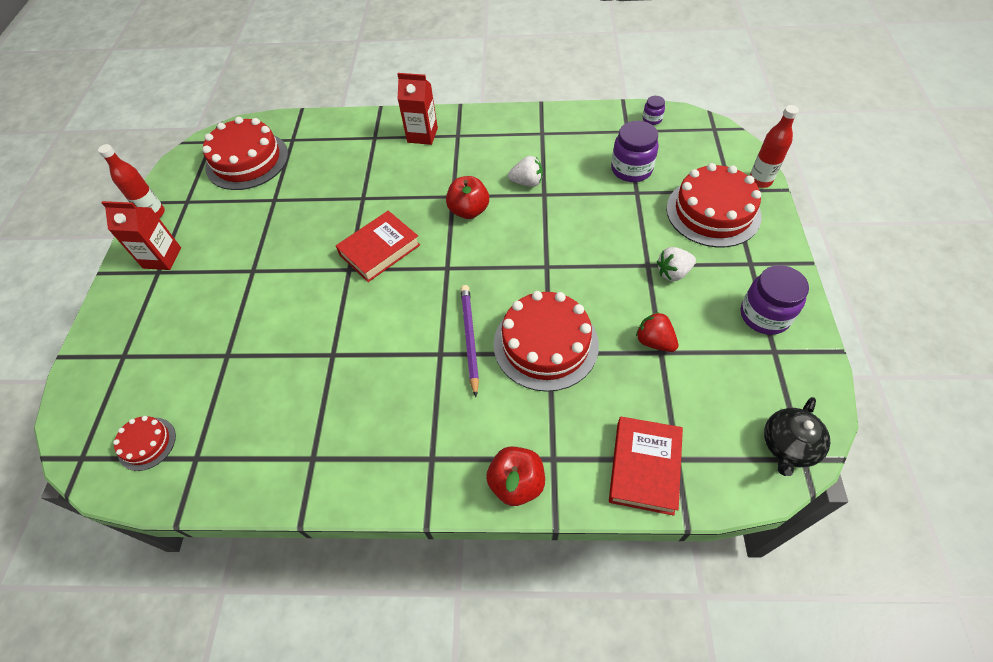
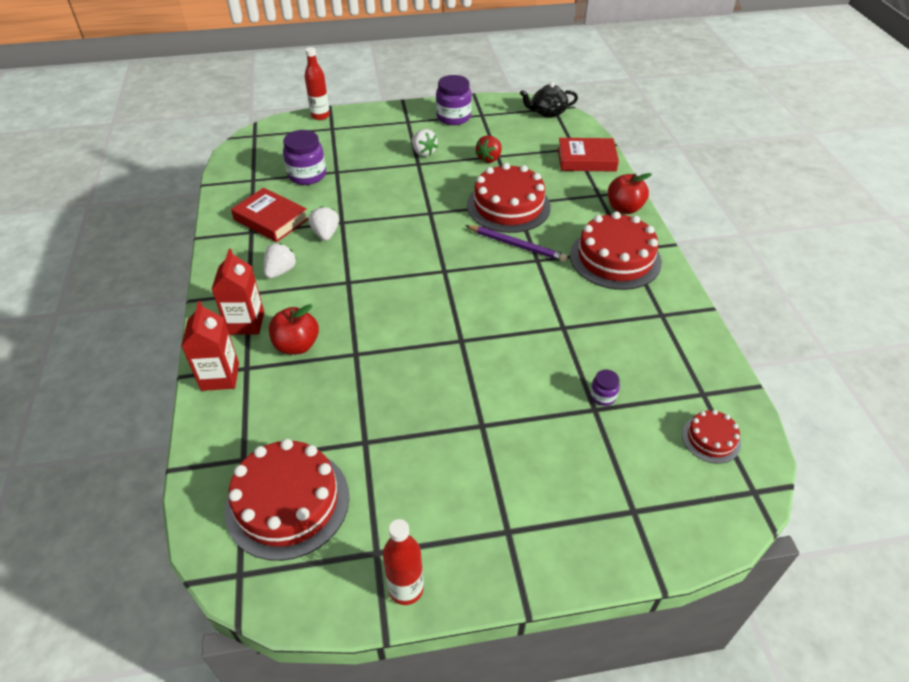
camera: 105 degrees left, 10 degrees down
(162, 258) = (484, 536): red carton -> red carton (220, 376)
(380, 250) = (431, 322): red book -> red book (271, 219)
(469, 211) = (368, 267): red apple -> red apple (297, 345)
(470, 338) = (516, 245): purple pencil -> purple pencil turned 135 degrees counterclockwise
(480, 153) = (280, 271): none -> white strawberry
(652, 119) = (236, 167): purple jar -> purple jar (603, 396)
(713, 212) = (357, 136): red cake -> red cake (615, 258)
(788, 446) = (547, 112): black teapot -> black teapot turned 150 degrees clockwise

